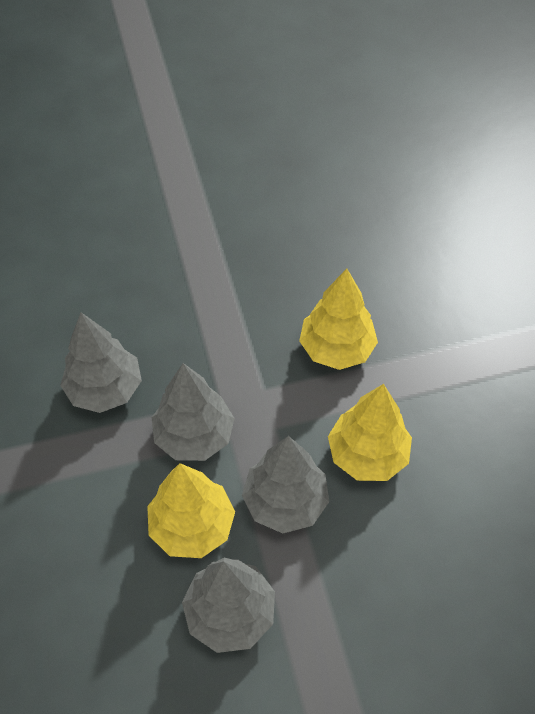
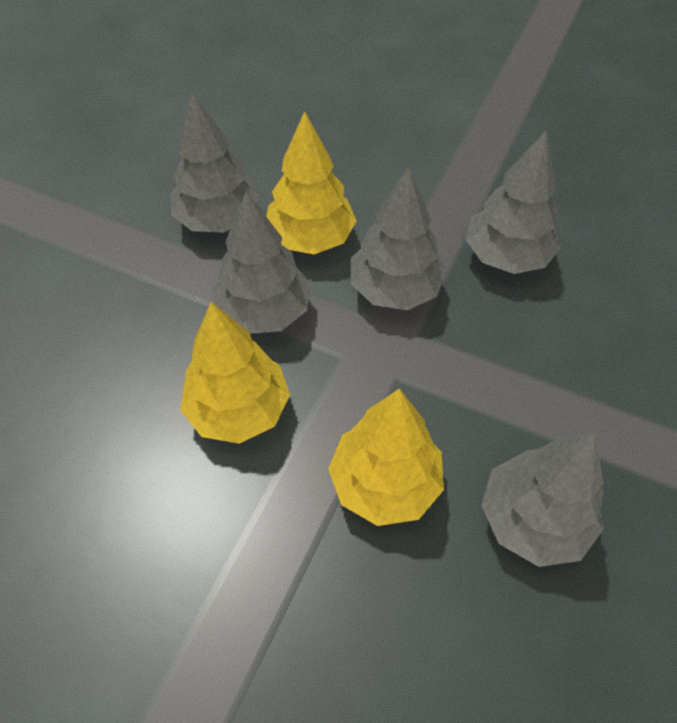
camera: 130 degrees right, 0 degrees up
(292, 276) = (533, 519): none -> grey tree

